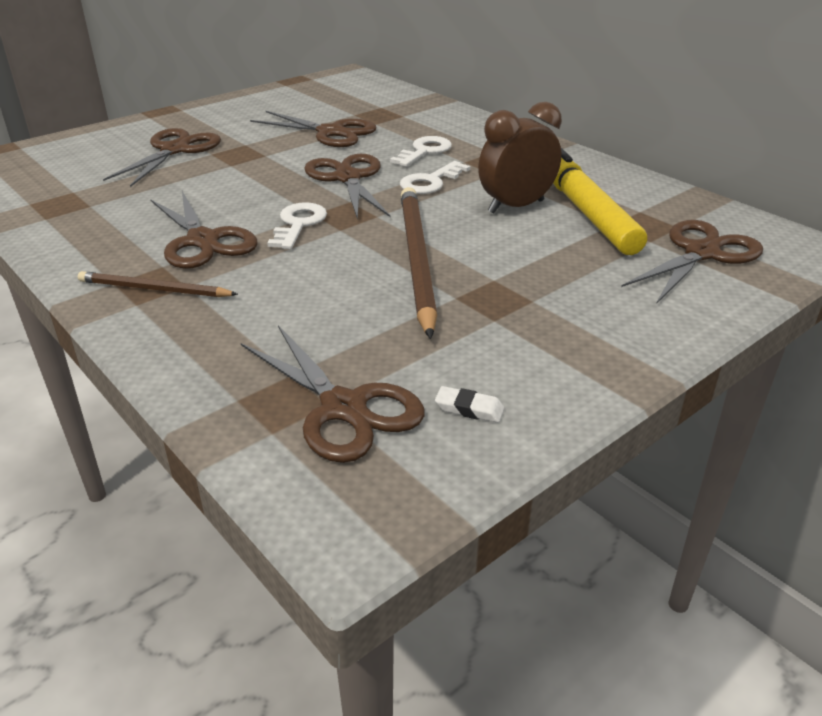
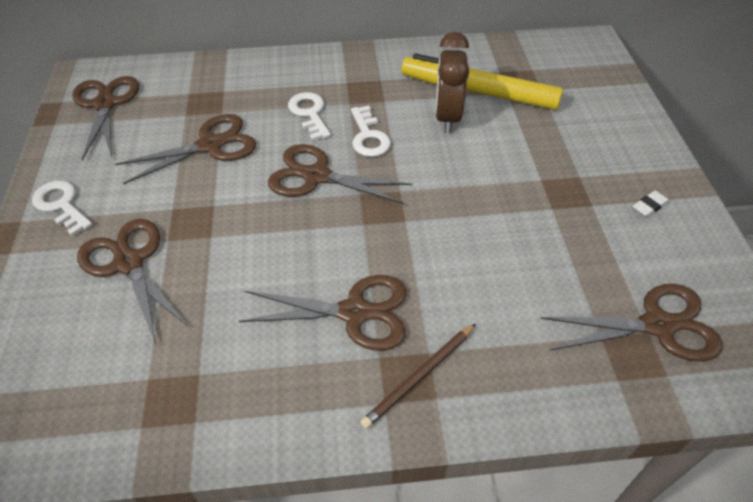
camera: 55 degrees left, 15 degrees up
(298, 224) = (376, 240): white key -> white key (61, 205)
(416, 259) = (486, 202): brown pencil -> none
(469, 409) = (686, 266): white eraser -> white eraser (649, 206)
(701, 253) = (571, 80): brown scissors -> brown scissors (105, 104)

